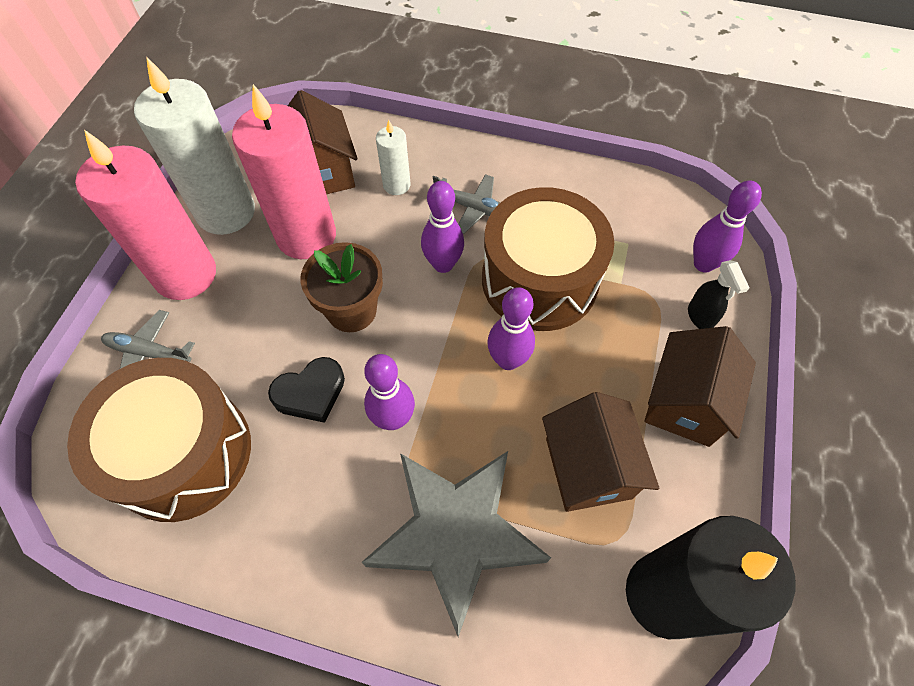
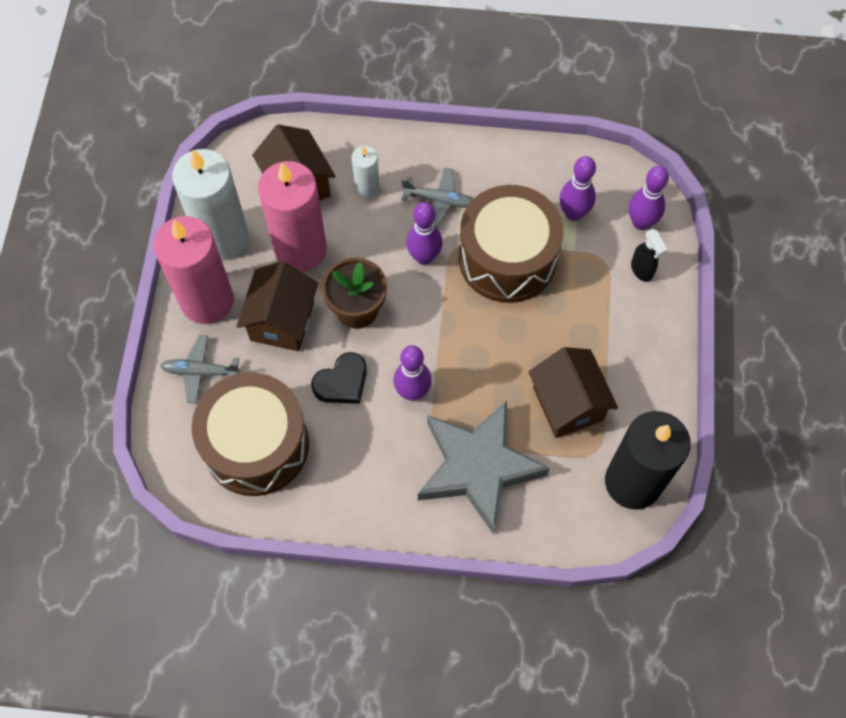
camera: 10 degrees left, 5 degrees up
(508, 360) = (493, 331): purple bowling pin -> purple bowling pin (573, 213)
(684, 403) = (635, 342): brown house -> brown house (282, 321)

